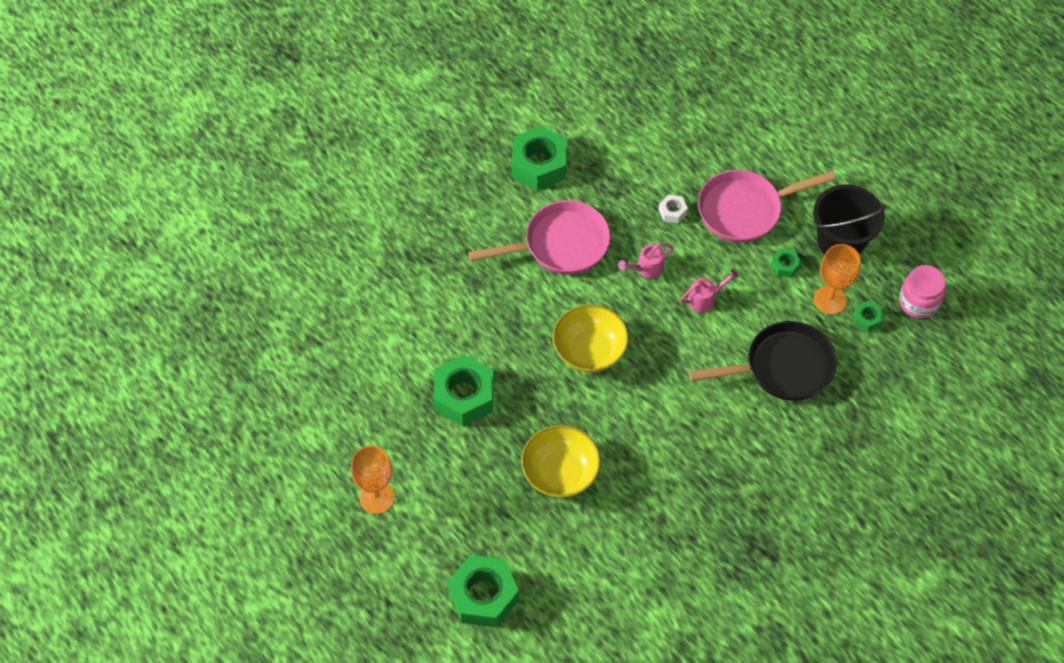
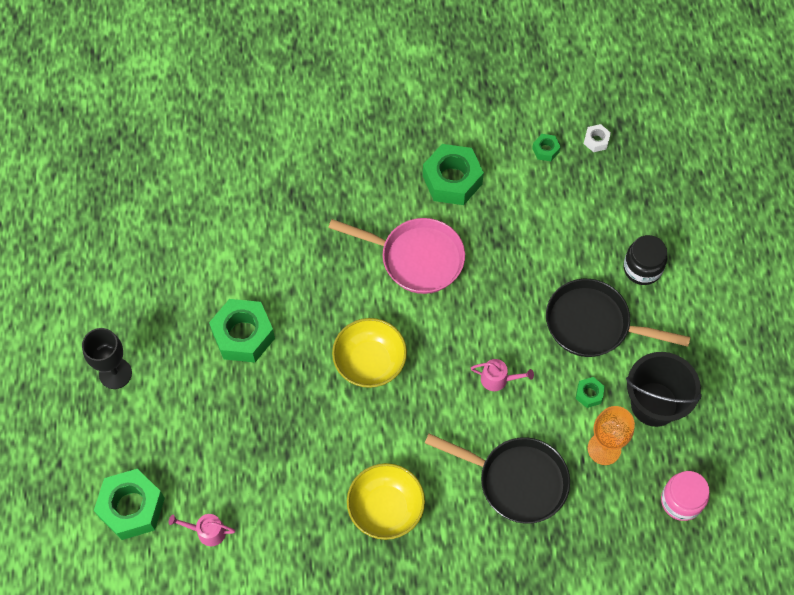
camera: 35 degrees right, 5 degrees up
(377, 497) = (115, 373): orange goblet -> black goblet
(560, 472) = (267, 448): yellow bowl -> yellow bowl (386, 508)
(646, 268) = (470, 322): pink watering can -> pink watering can (207, 531)
(672, 212) = (530, 287): white nut -> white nut (596, 141)
(745, 210) = (593, 324): pink pan -> black pan
(748, 144) = (642, 268): none -> black jar
(867, 319) = (623, 486): green nut -> green nut (545, 150)

